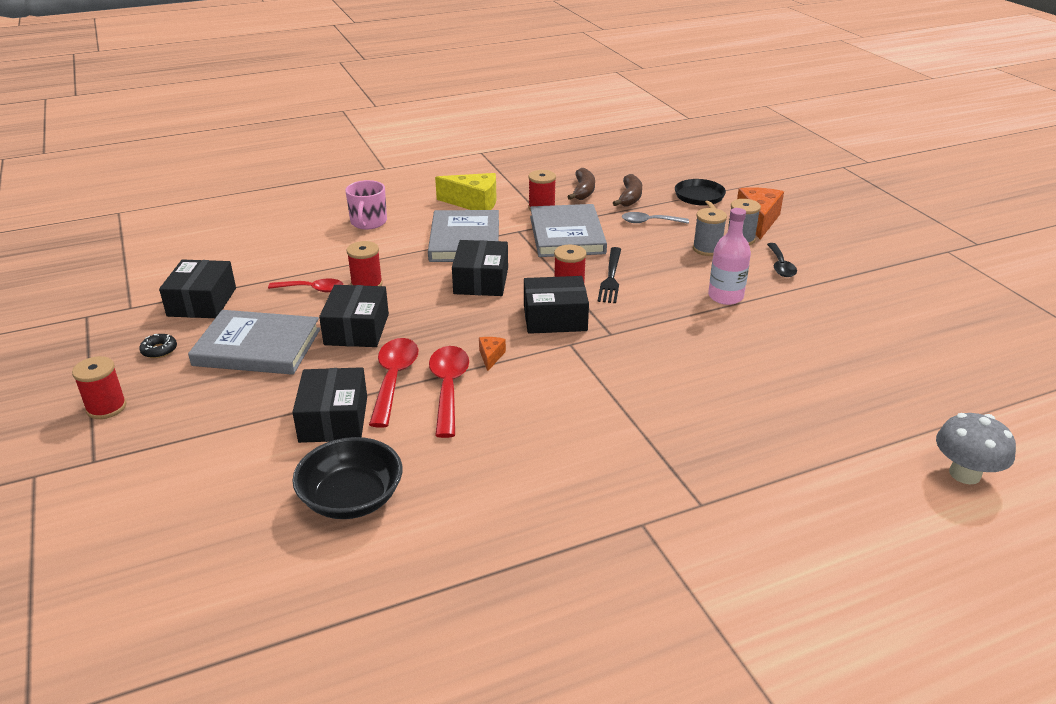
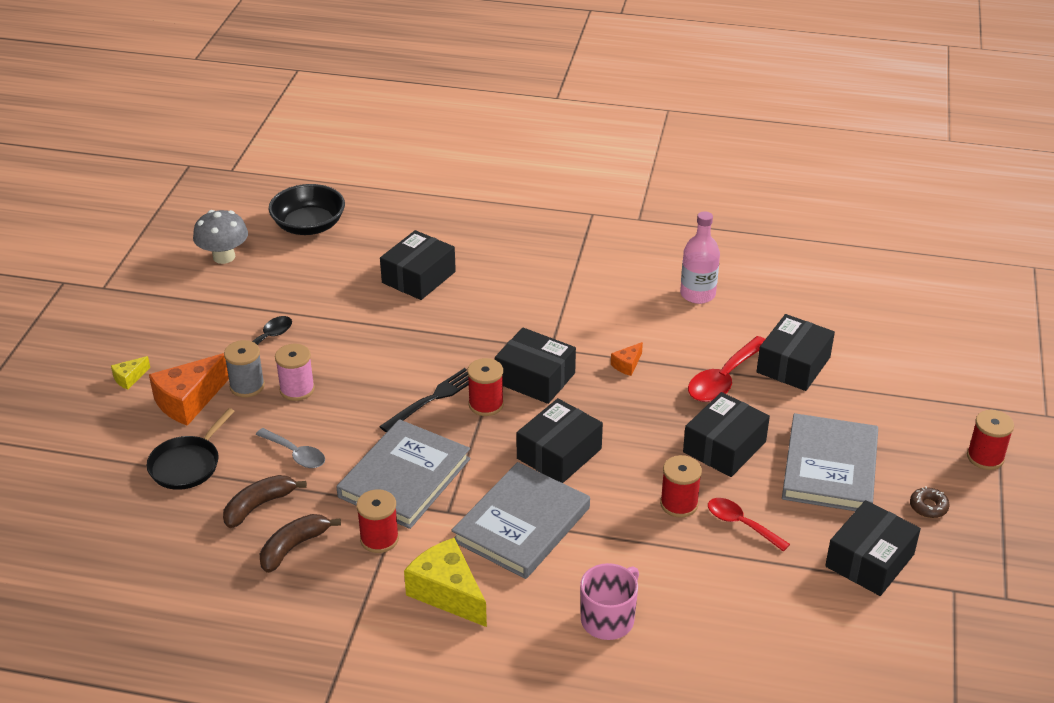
camera: 145 degrees left, 5 degrees up
(159, 350) = (928, 507): black donut -> brown donut
(257, 347) = (829, 467): grey book -> grey book turned 60 degrees clockwise
(351, 499) = (810, 303): black bowl -> black bowl (309, 226)
(448, 388) = (685, 352): red spoon -> none
(707, 249) = (297, 389): grey spool -> pink spool
(725, 296) = (364, 332): pink bottle -> pink bottle (697, 294)
(757, 353) = (418, 277): none -> black box
(814, 217) = (129, 378): none -> yellow cheese
(964, 474) = (419, 166): grey mushroom -> grey mushroom (224, 257)

